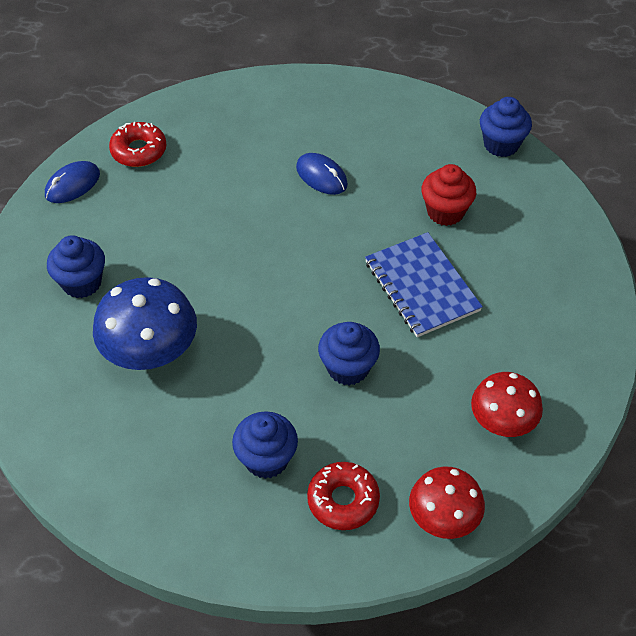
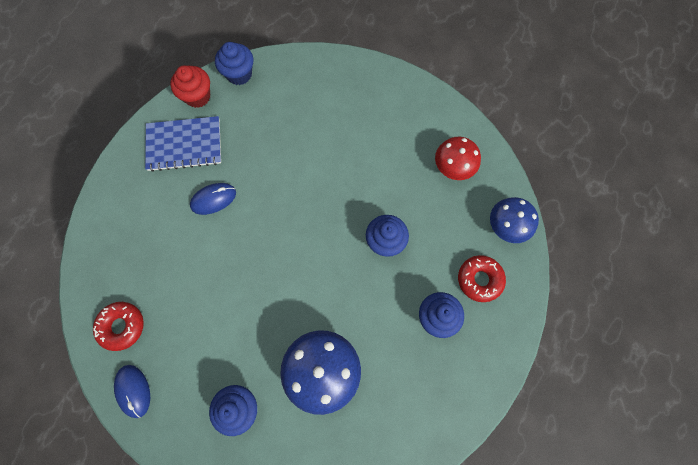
camera: 70 degrees left, 20 degrees up
(421, 286) = (337, 171): blue notebook -> blue notebook (184, 145)
(443, 517) = (507, 226): red mushroom -> blue mushroom
(445, 212) = (282, 132): red cupcake -> red cupcake (197, 96)

